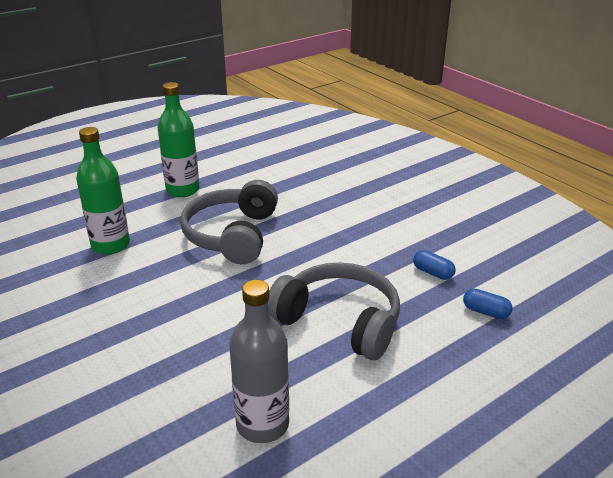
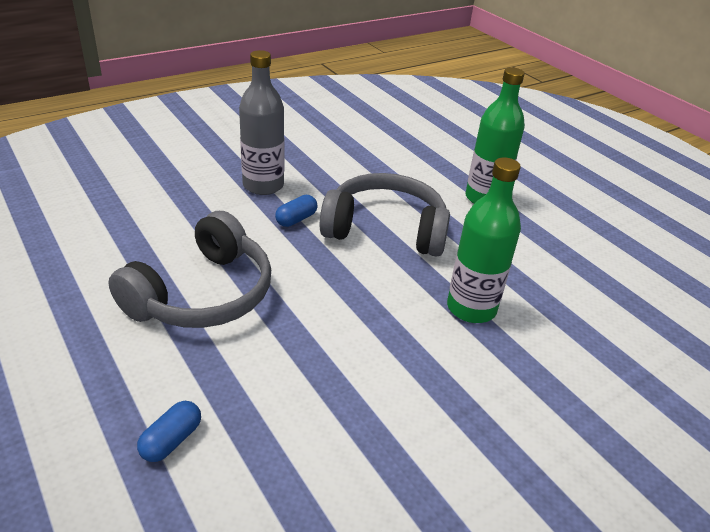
camera: 90 degrees right, 5 degrees up
(110, 245) = (370, 159): green bottle -> green bottle (471, 308)
(262, 424) = (82, 233): grey bottle -> grey bottle (263, 185)
(433, 273) = (278, 399): blue capsule -> blue capsule (296, 219)

